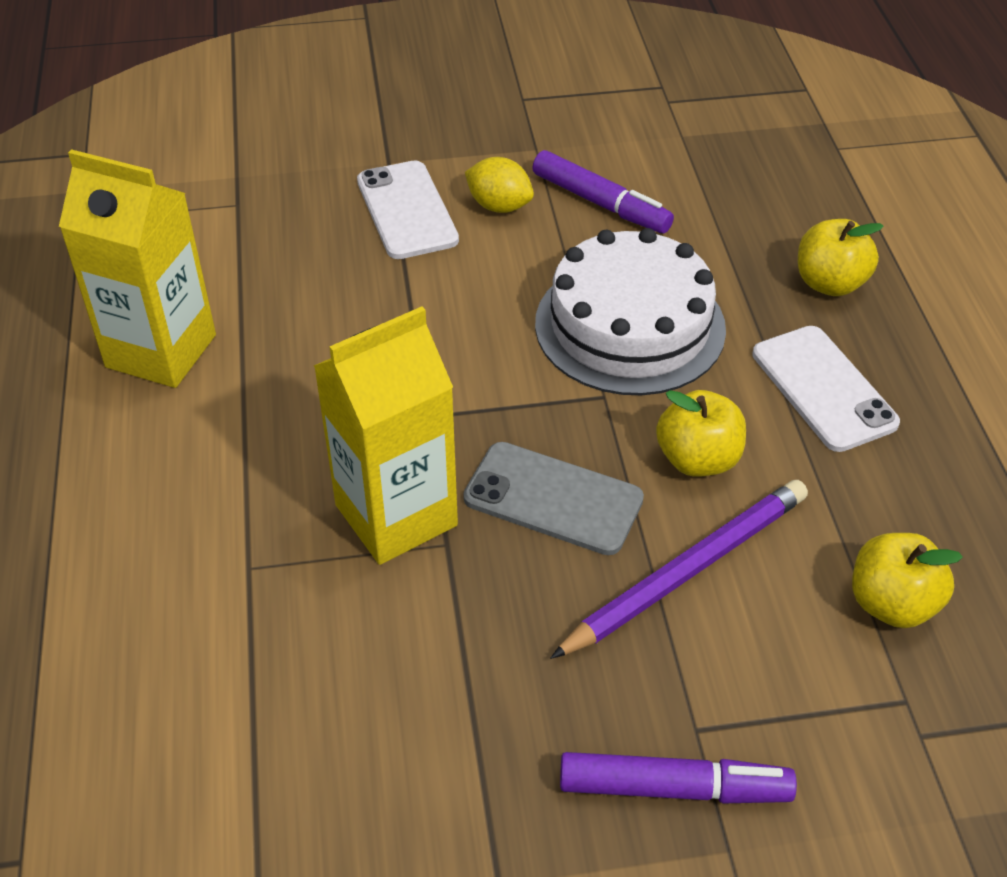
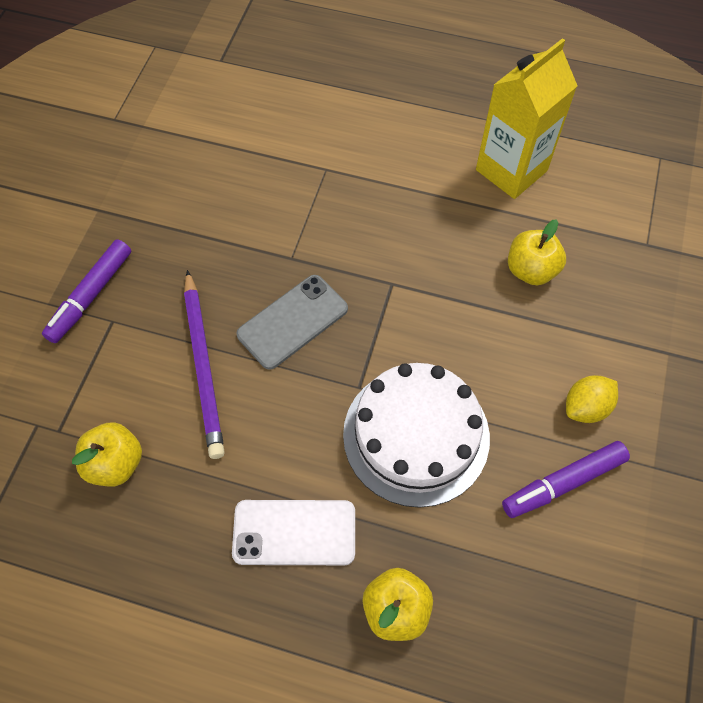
camera: 115 degrees right, 15 degrees up
(396, 515) = (324, 242): yellow carton -> none
(407, 210) = (602, 344): white phone -> none
(698, 459) = (278, 415): yellow apple -> yellow apple (531, 270)

